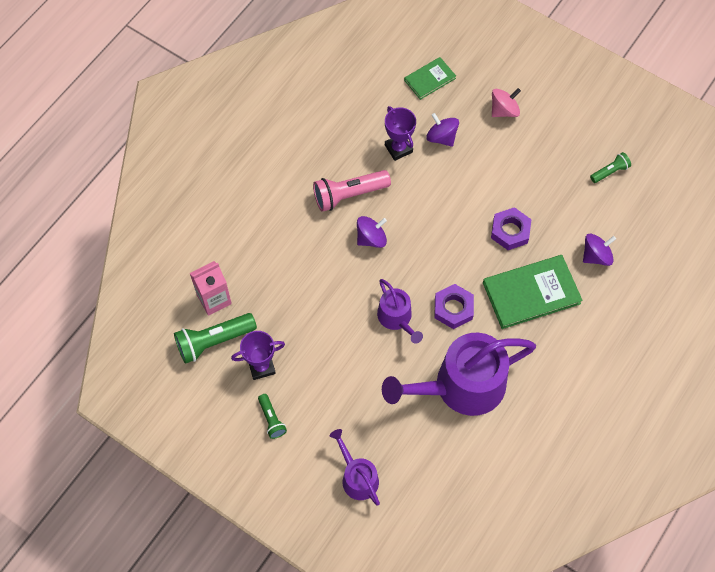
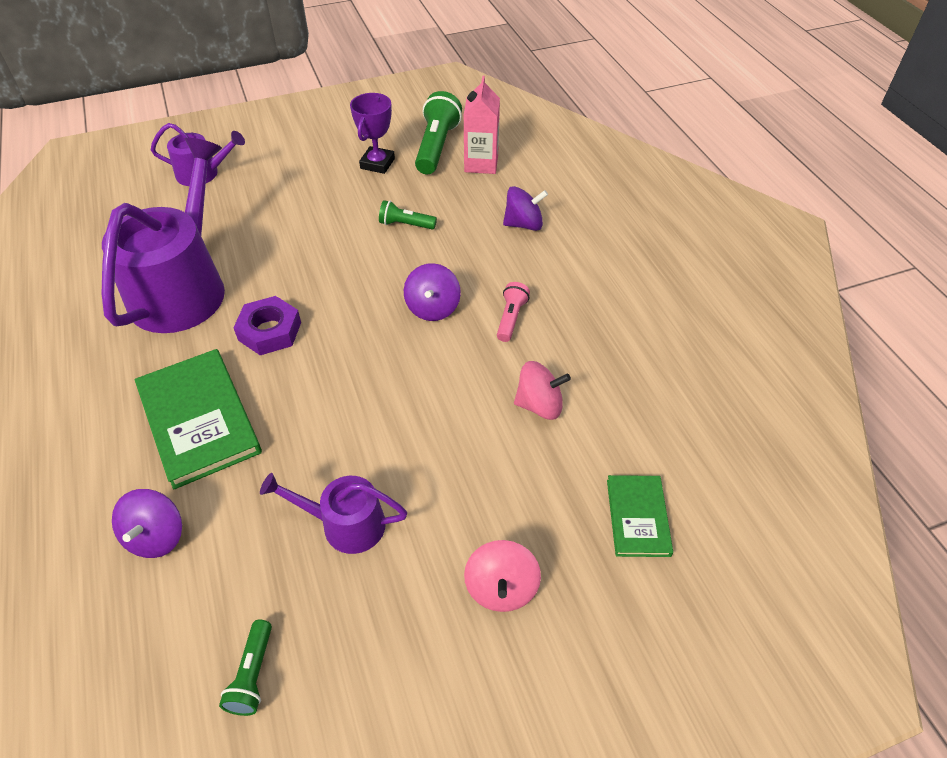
camera: 125 degrees right, 15 degrees down
(271, 419) = (320, 149): green flashlight -> green flashlight (405, 225)
(349, 195) = (511, 318): pink flashlight -> pink flashlight, size x0.55
(396, 318) = (315, 278): purple watering can -> purple watering can (345, 524)
(398, 148) = (539, 405): purple trophy -> pink spinning top
(441, 137) = (518, 467): purple spinning top -> purple spinning top (524, 224)
(510, 231) = (300, 454): purple nut -> none
(531, 293) = (199, 419): green book -> green book turned 45 degrees counterclockwise

